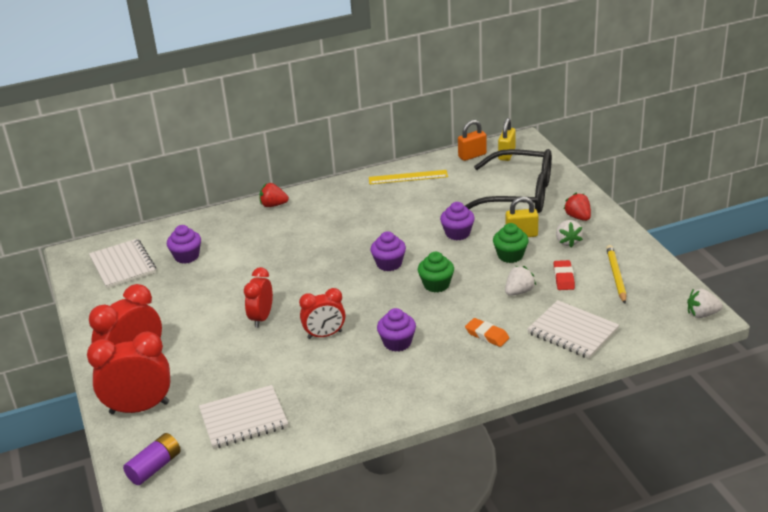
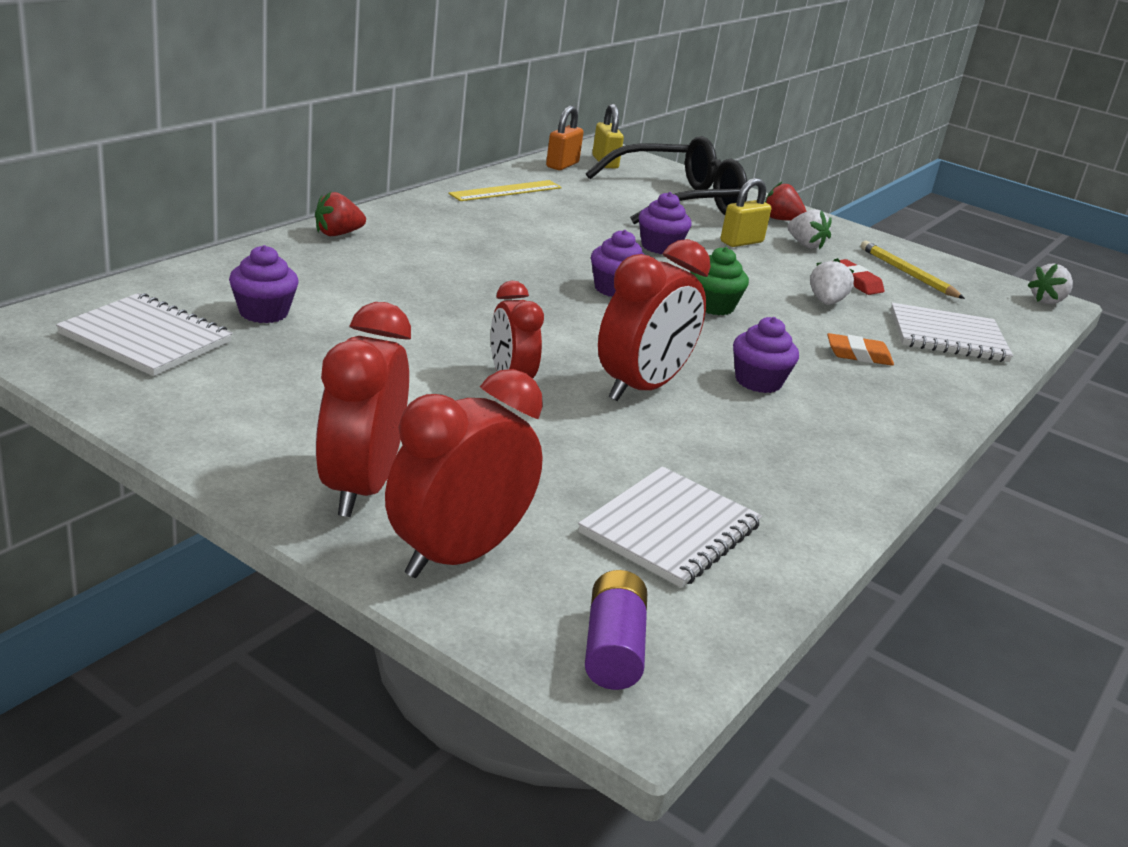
camera: 40 degrees left, 5 degrees down
(325, 335) = (641, 388): red clock -> red clock, size x1.57
(510, 255) = (760, 265): green cupcake -> none

